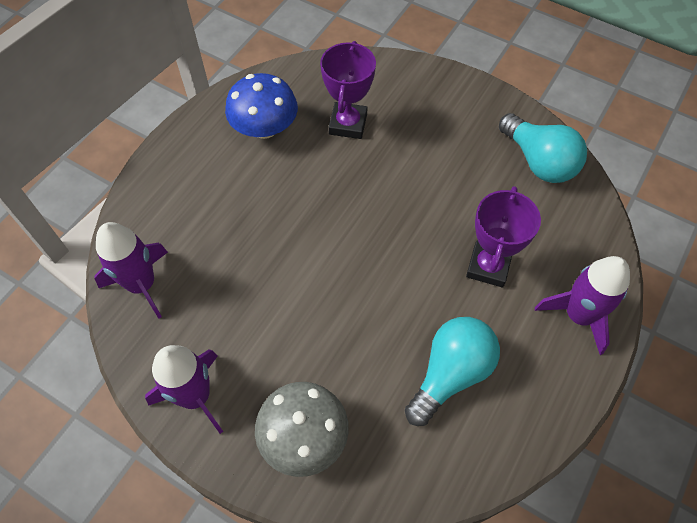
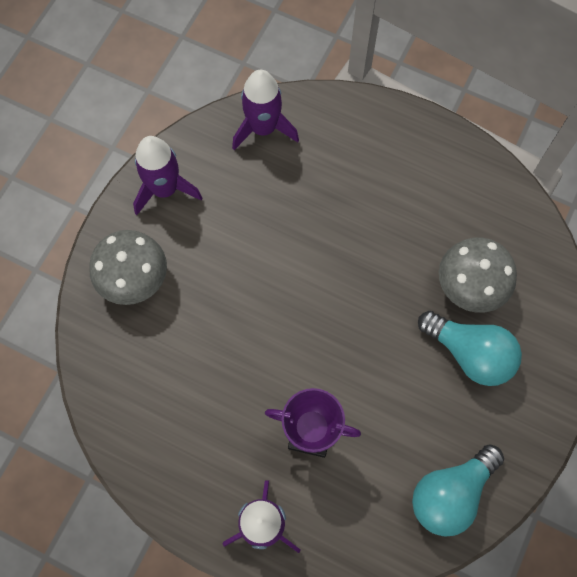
camera: 85 degrees right, 10 degrees up
(264, 128) = (452, 203): blue mushroom -> none
(348, 124) = (470, 285): purple trophy -> grey mushroom
(450, 374) = (195, 398): turquoise light bulb -> turquoise light bulb (470, 353)

